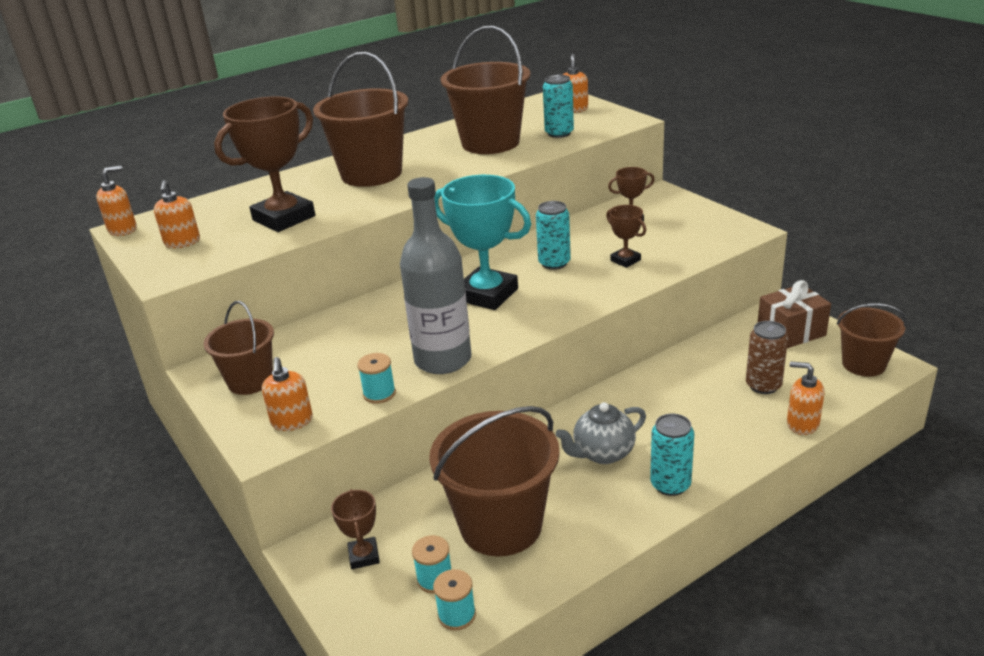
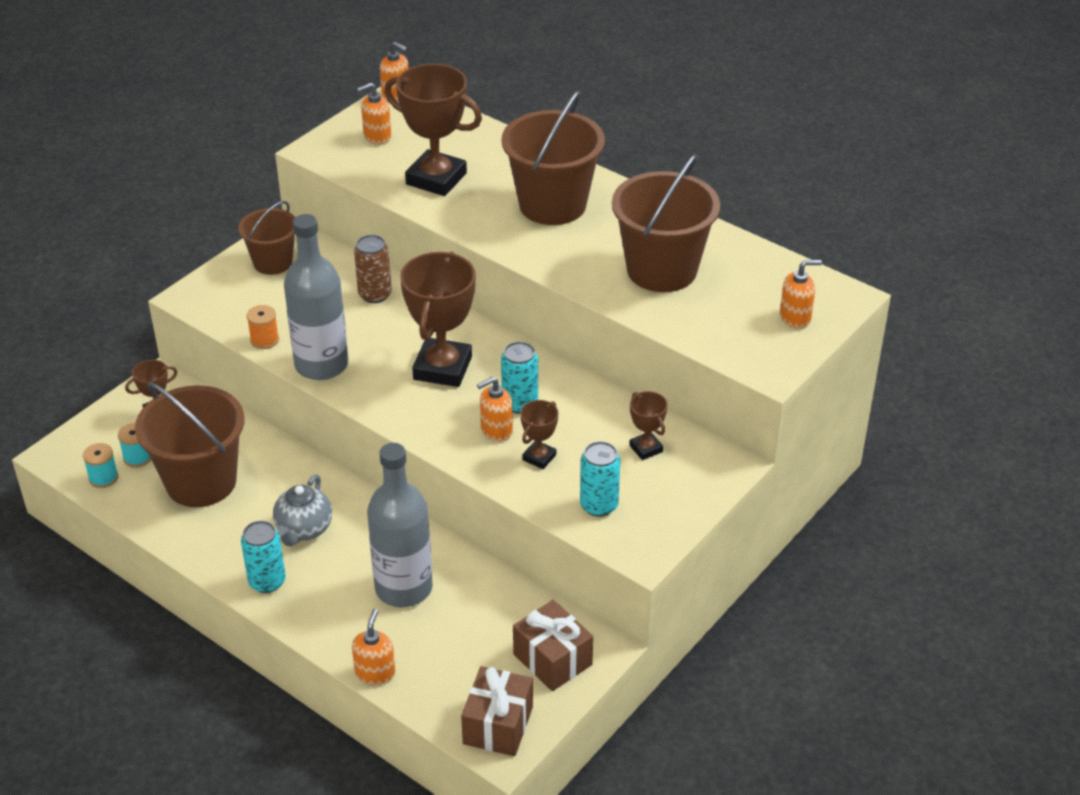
camera: 70 degrees right, 10 degrees up
(292, 421) = (221, 303): orange soap dispenser -> orange soap dispenser (496, 430)
(379, 394) = (264, 340): turquoise spool -> orange spool
(487, 294) = (442, 368): turquoise trophy -> brown trophy
(559, 133) = (707, 318): turquoise can -> turquoise can (599, 505)
(602, 453) = (304, 530): grey teapot -> grey teapot turned 120 degrees counterclockwise
(697, 398) = (403, 588): none -> grey bottle
(763, 385) = (437, 639): brown can -> brown can (375, 294)
(863, 364) = (498, 725): brown bucket -> brown gift

